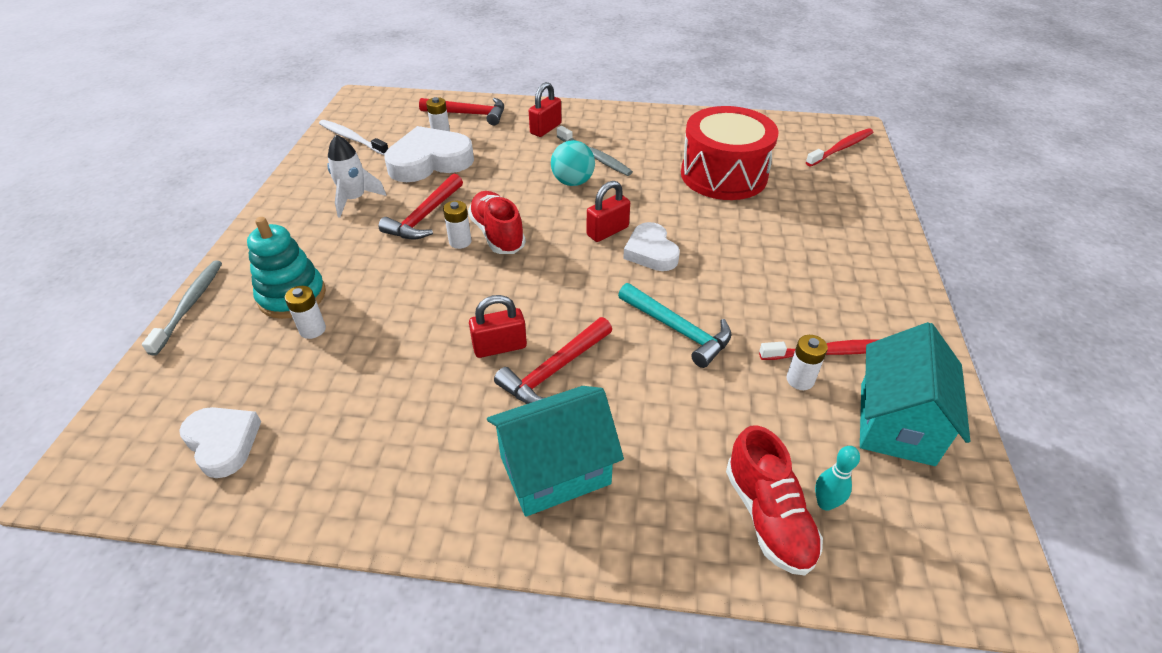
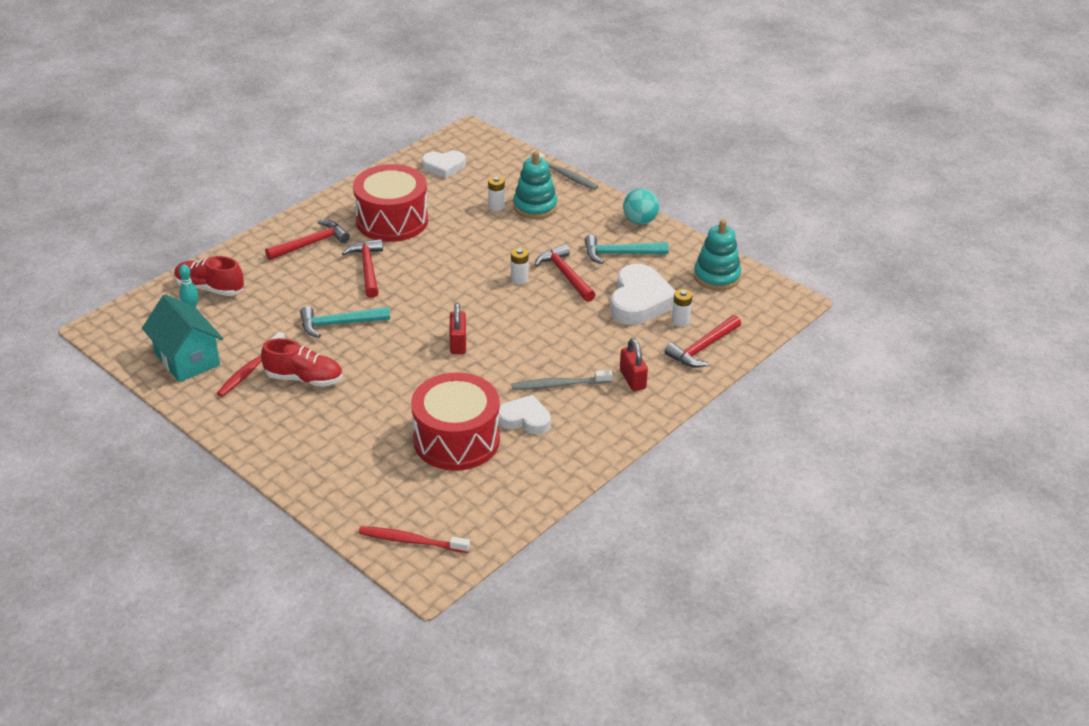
camera: 125 degrees right, 5 degrees down
(352, 138) = (716, 276): white toothbrush -> turquoise stacking toy
(354, 199) = (620, 254): white rocket -> turquoise hammer
(422, 414) = (392, 220): none -> red drum
(497, 234) = (510, 296): red shoe -> red shoe (304, 378)
(500, 347) = (407, 258): red padlock -> none
(555, 470) = (311, 244): turquoise house -> red hammer
(572, 182) = (535, 356): turquoise ball -> turquoise ball (640, 221)
(651, 252) = (415, 351): white heart -> white heart (525, 419)
(800, 380) = (251, 345): white battery -> none
(841, 148) = (411, 541): red toothbrush -> red toothbrush turned 105 degrees clockwise

